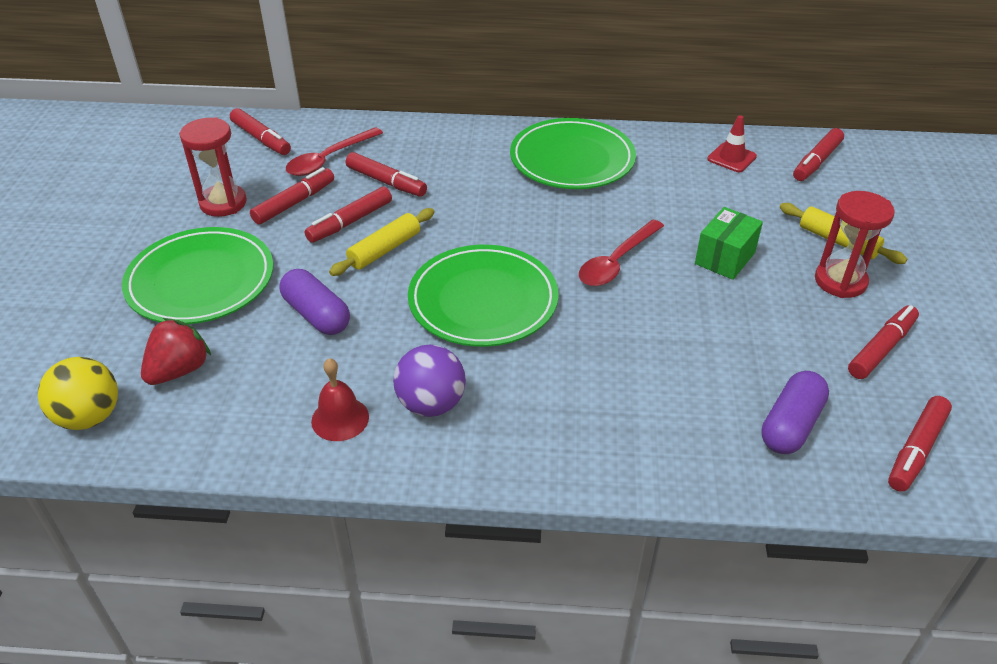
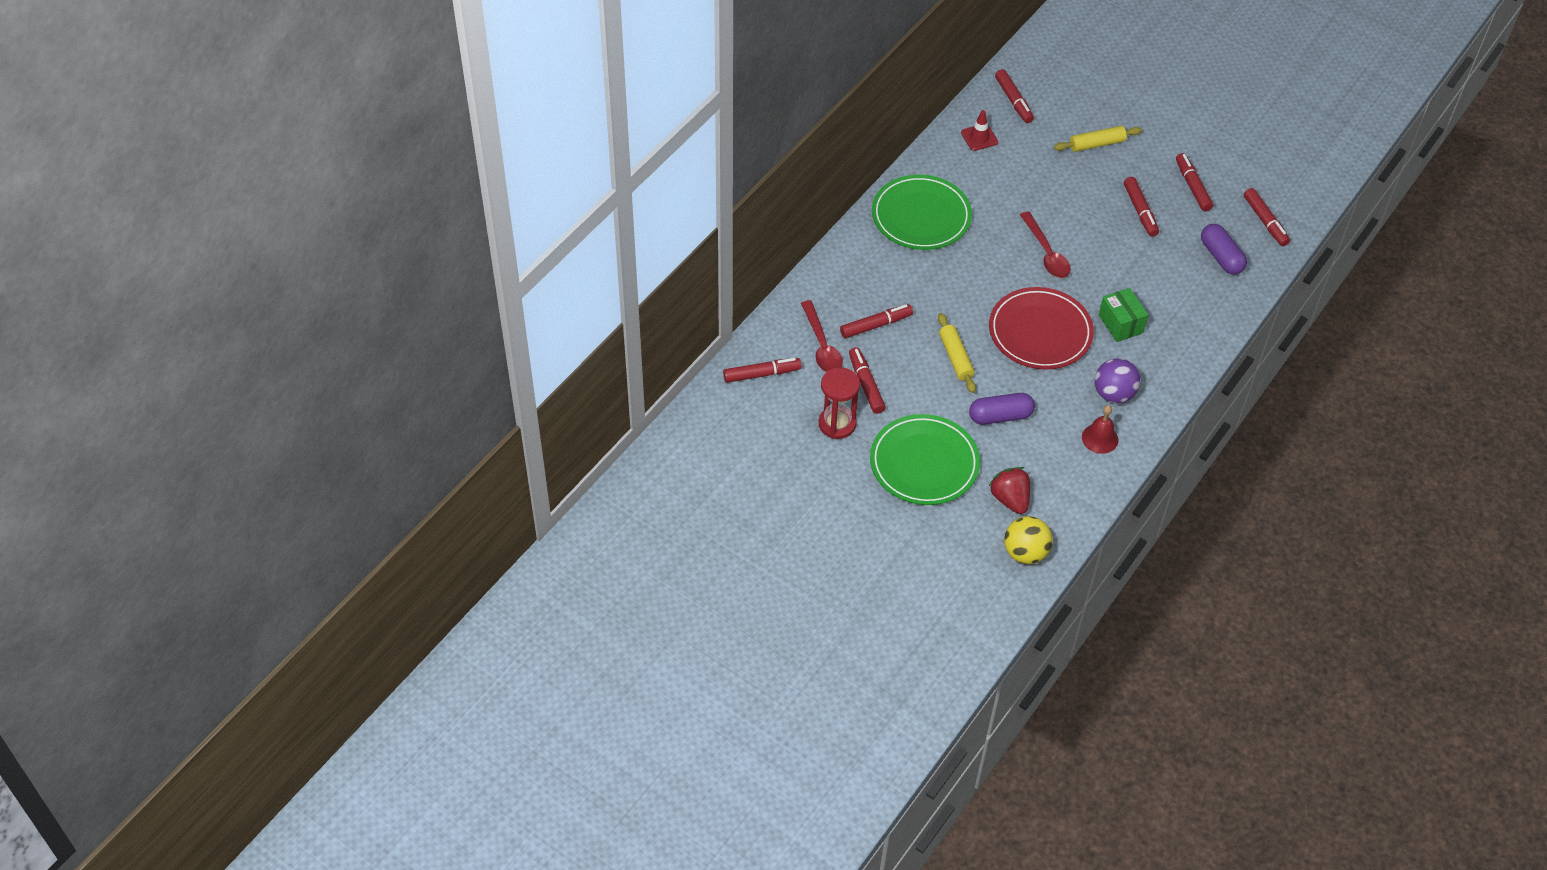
camera: 60 degrees left, 10 degrees up
(350, 222) = (911, 363): red marker -> red marker (1140, 211)
(483, 300) = (1040, 332): green plate -> red plate
(724, 258) = (1077, 203): green box -> green box (1120, 324)
(840, 281) = (1131, 167): red hourglass -> none

